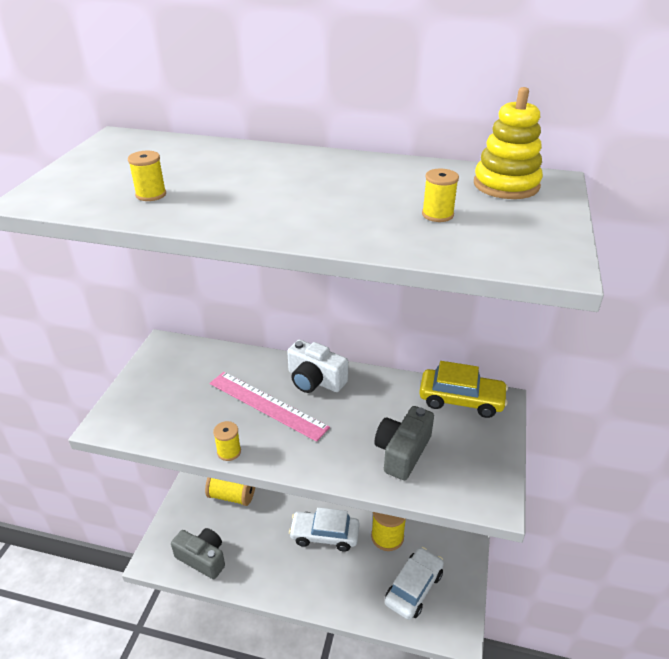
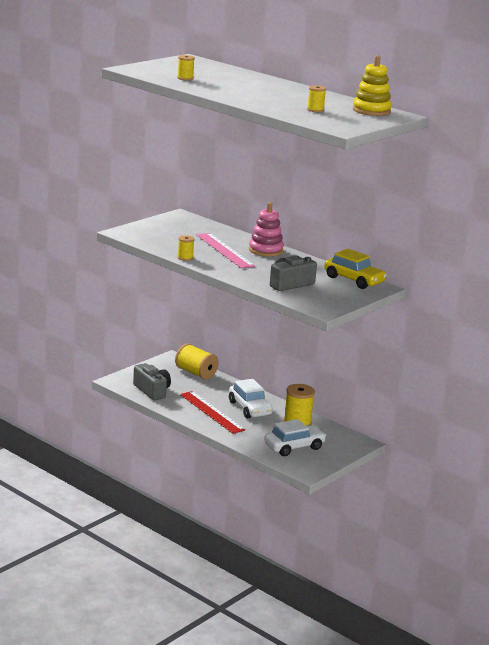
camera: 25 degrees right, 15 degrees down
(290, 566) = (211, 412): none -> red ruler
(315, 380) = (265, 250): white camera -> pink stacking toy
(324, 535) = (249, 408): white car -> white car turned 150 degrees counterclockwise

